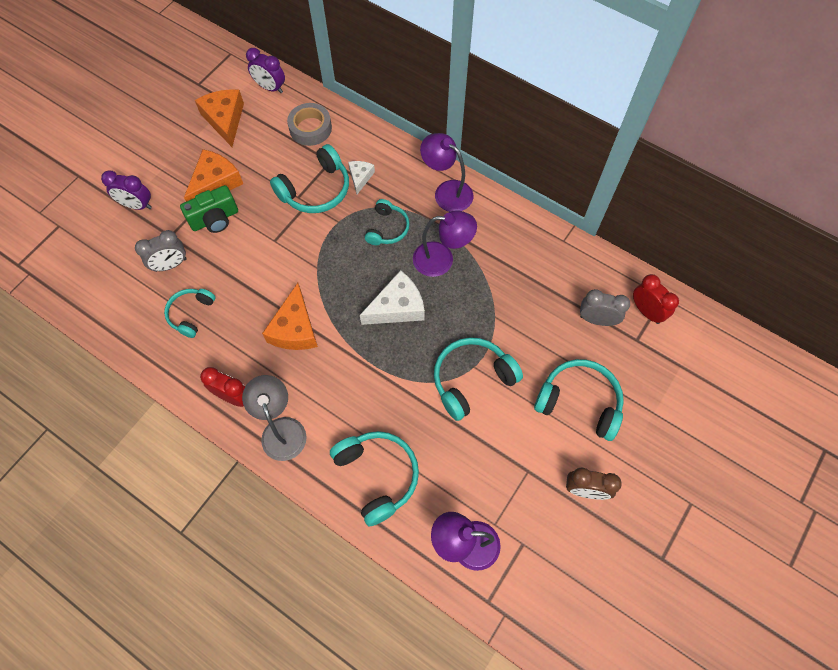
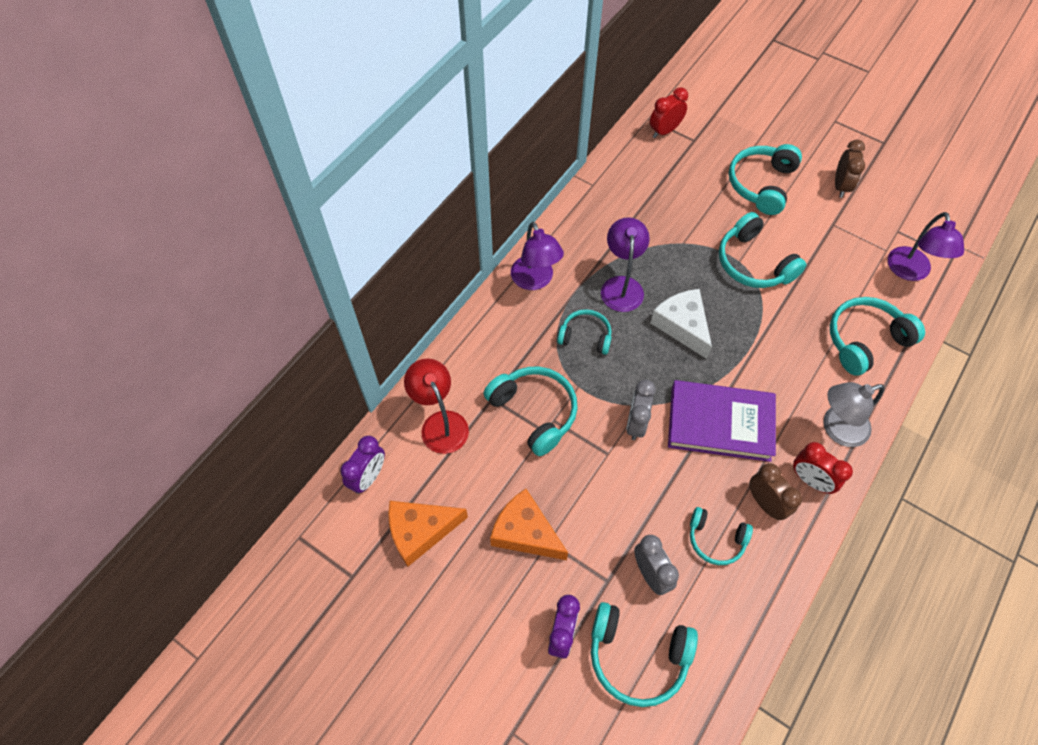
camera: 90 degrees left, 5 degrees down
(112, 252) = (637, 656): none -> turquoise headphones
(215, 219) = (580, 526): green camera -> none
(217, 356) = (765, 503): none -> brown clock
(233, 397) = (810, 480): red clock -> red clock turned 75 degrees counterclockwise
(295, 328) = (720, 423): orange cheese -> purple book
(310, 128) = (440, 423): grey tape -> red lamp
(360, 177) = (516, 365): white cheese -> none
(446, 191) = (535, 280): purple lamp -> purple lamp turned 60 degrees counterclockwise
(597, 320) = (677, 166): grey clock -> grey clock (636, 423)

